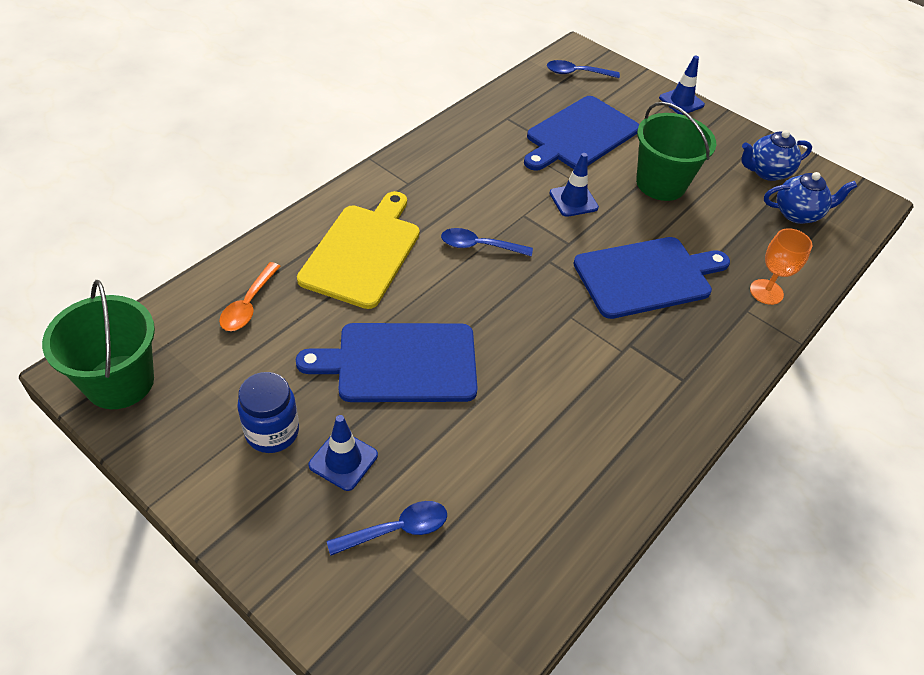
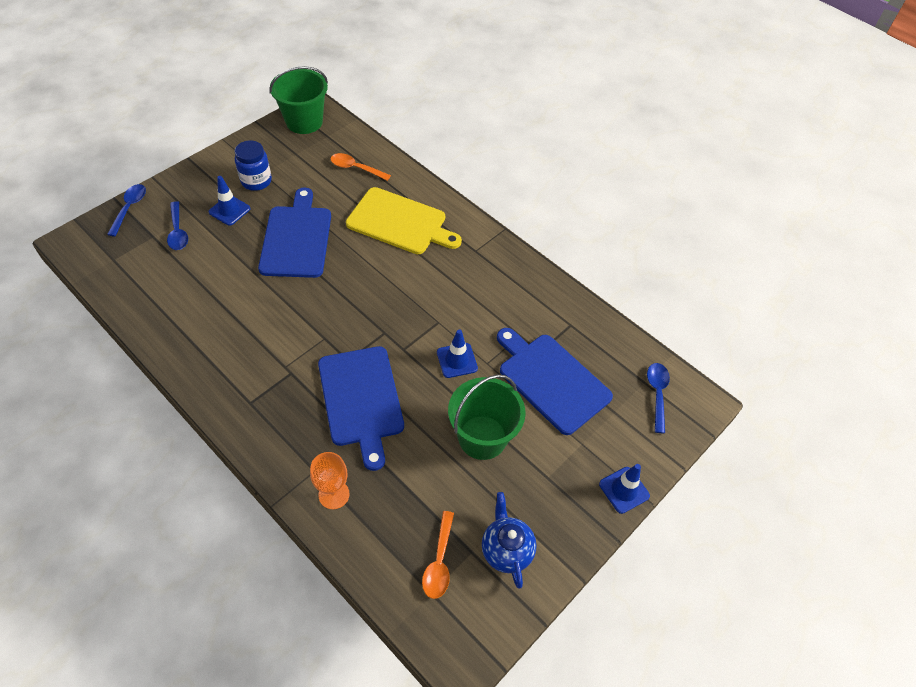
camera: 95 degrees right, 5 degrees up
(479, 246) = (403, 289): blue spoon -> blue spoon (129, 208)
(797, 214) = (439, 562): blue teapot -> orange spoon

